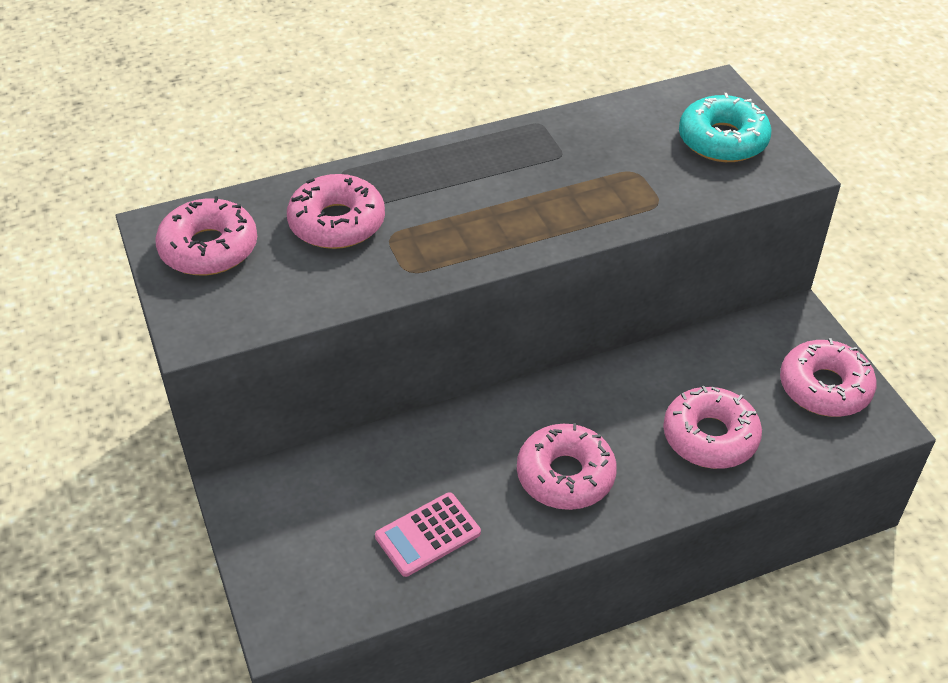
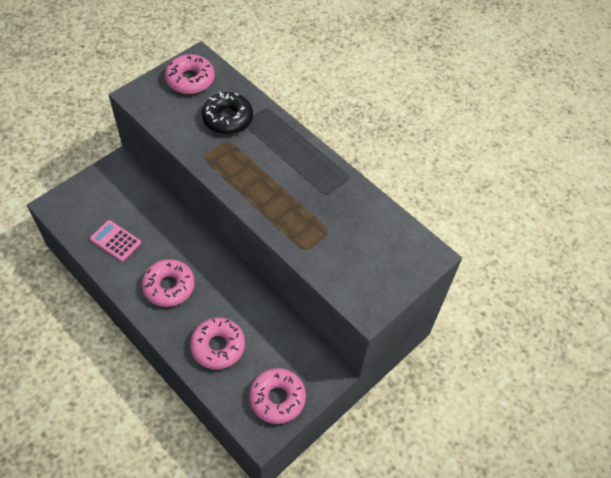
camera: 65 degrees right, 10 degrees up
(337, 223) = (227, 118): pink donut -> black donut
(722, 140) = (379, 269): turquoise donut -> none

